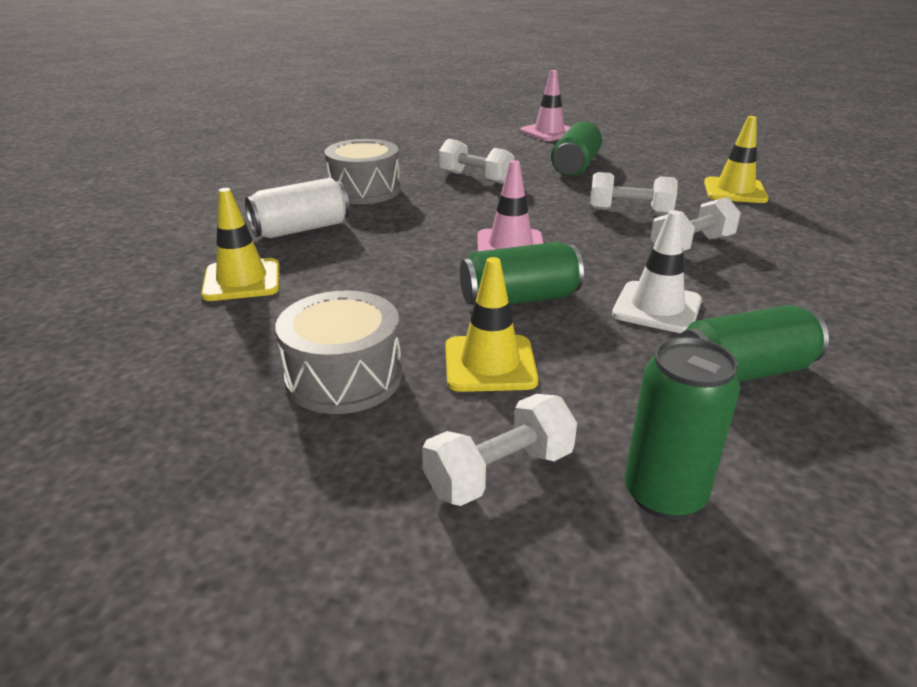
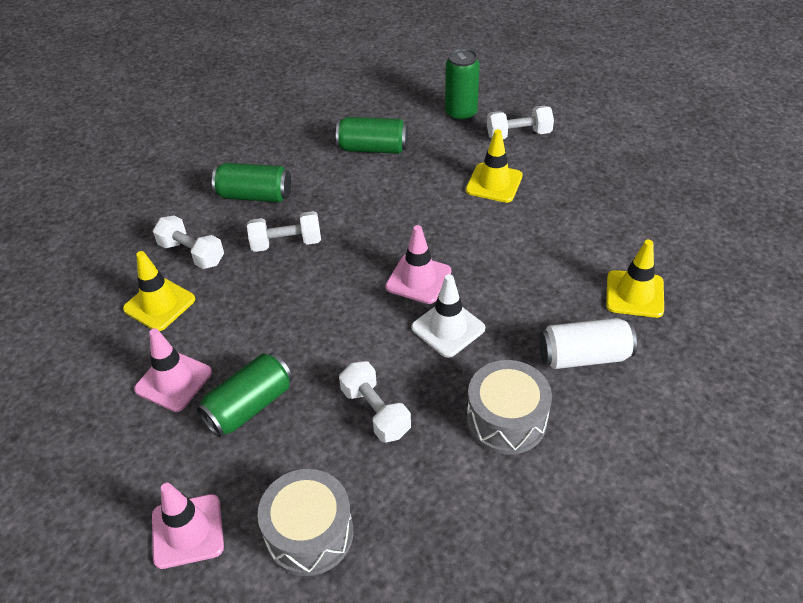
camera: 155 degrees left, 15 degrees up
(344, 377) = (574, 194): grey drum -> grey drum (309, 533)
(519, 299) = (448, 224): green can -> green can (254, 196)
(630, 211) = (284, 299): white dumbbell -> white dumbbell (192, 253)
(649, 165) = (173, 381): none -> pink traffic cone
(657, 308) = (372, 195): white traffic cone -> white traffic cone (448, 328)

